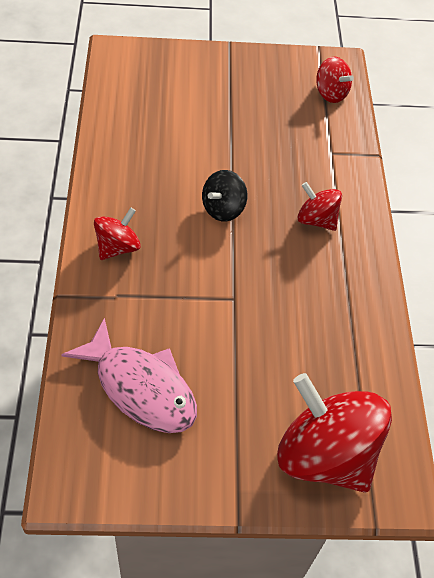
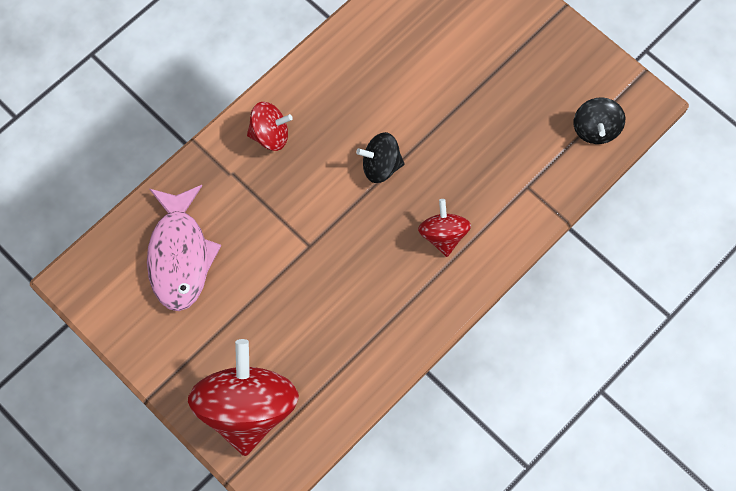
camera: 50 degrees right, 15 degrees up
(330, 93) = (595, 129): red spinning top -> black spinning top

